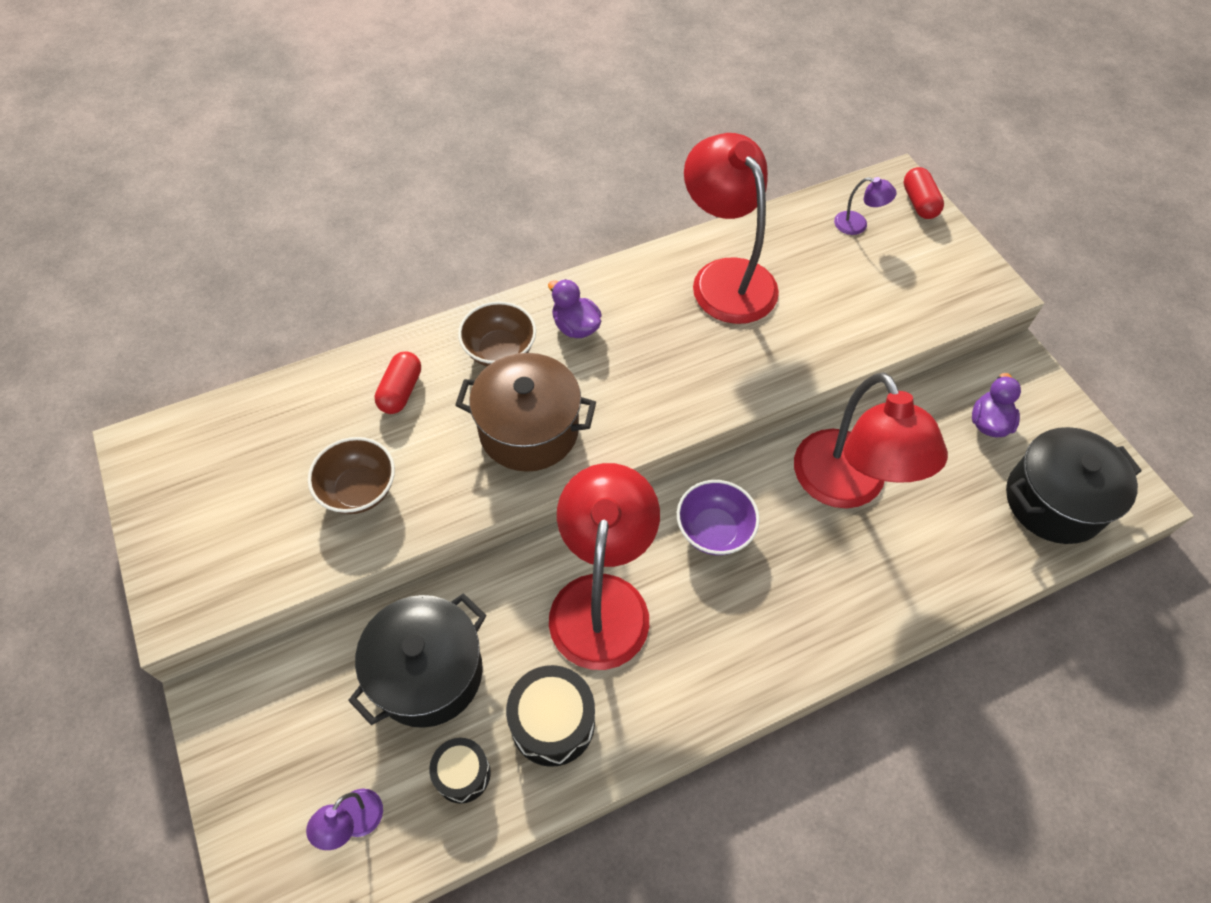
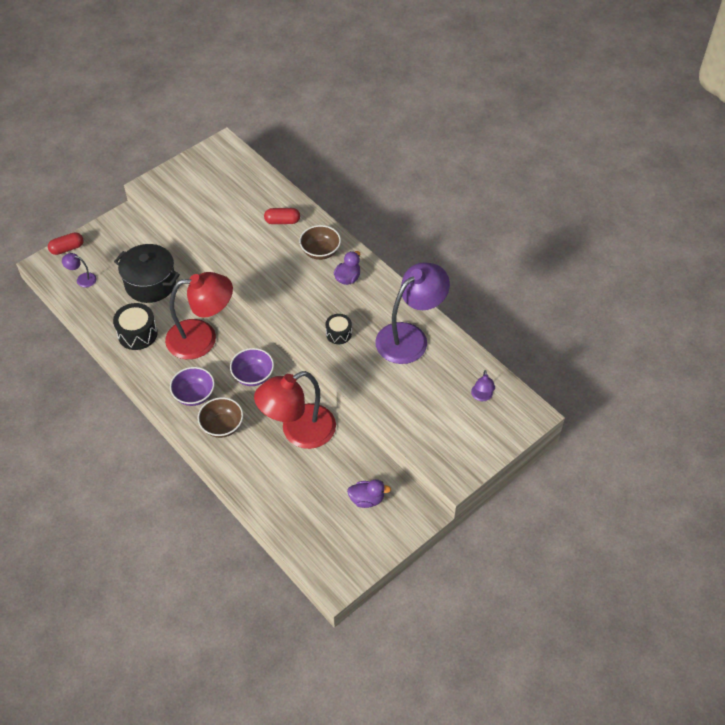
camera: 75 degrees right, 5 degrees down
(359, 490) = (223, 223): brown bowl -> brown bowl (222, 426)
(462, 774) = (108, 308): black drum -> black drum (338, 334)
(529, 430) = (275, 275): brown pot -> none
(725, 277) = (410, 337): red lamp -> purple lamp
(734, 639) = (194, 395): none -> purple bowl
(919, 203) = (517, 428): red capsule -> red capsule (67, 248)
(1054, 501) = (320, 537): black pot -> none

